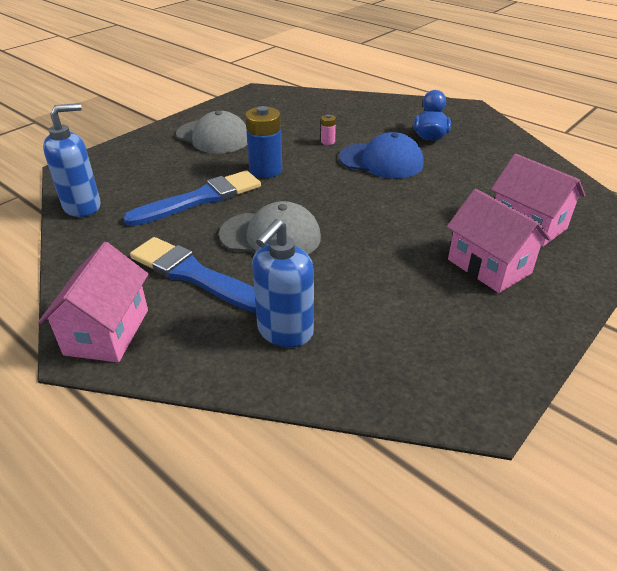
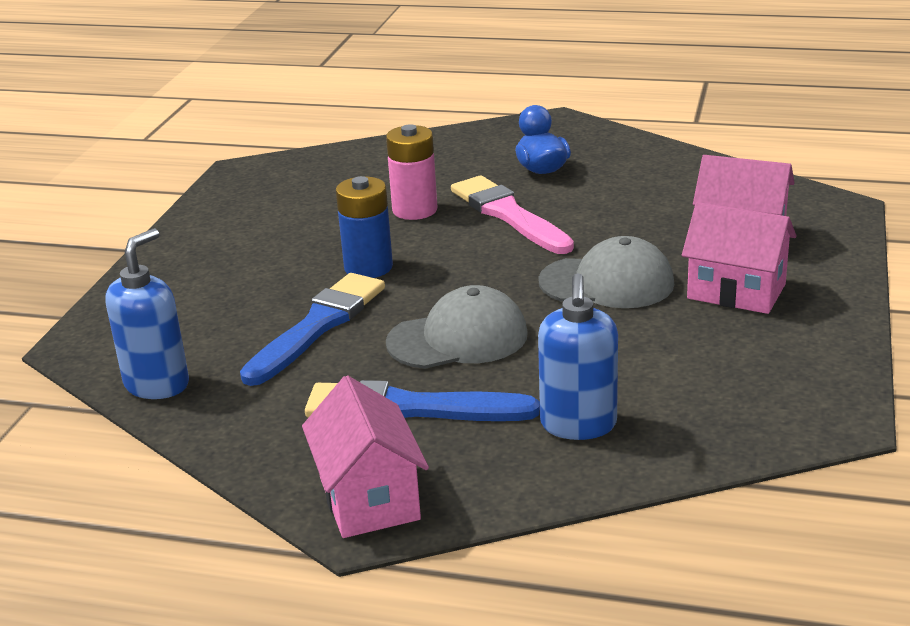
camera: 25 degrees left, 10 degrees down
(213, 137) = (245, 247): grey cap -> grey cap (607, 283)
(328, 142) = (415, 210): pink battery -> pink battery, size x2.14
(381, 161) = (508, 215): blue cap -> pink brush

